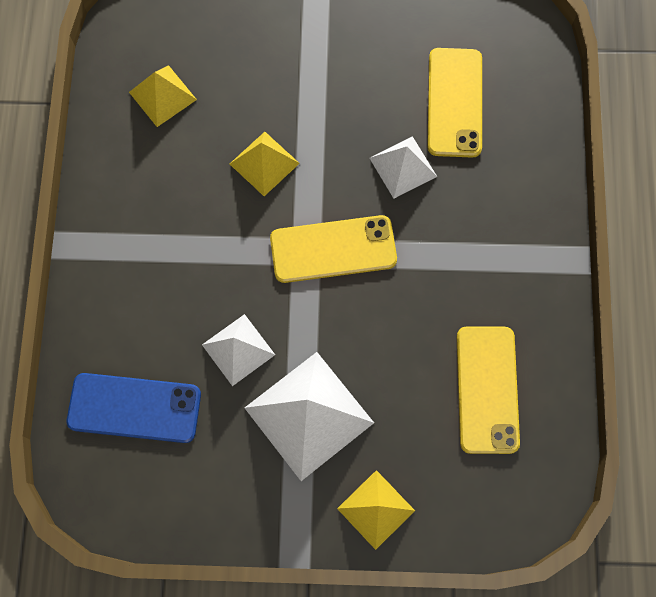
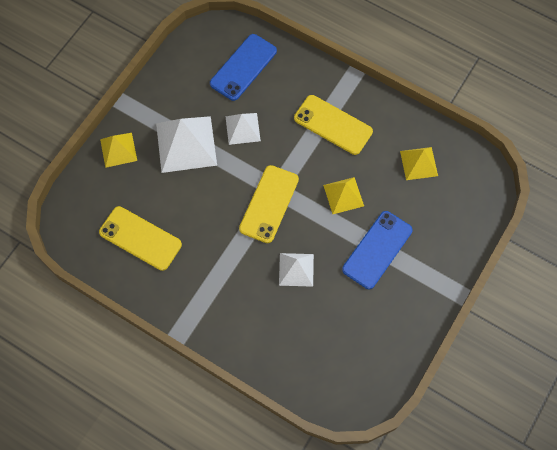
camera: 120 degrees right, 5 degrees down
(316, 87) = (377, 250): none -> blue phone
(454, 102) = (320, 324): yellow phone -> yellow phone (333, 125)

